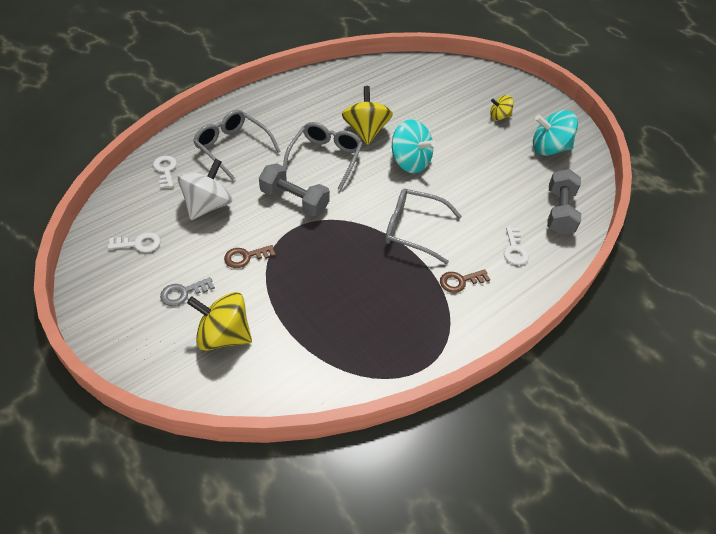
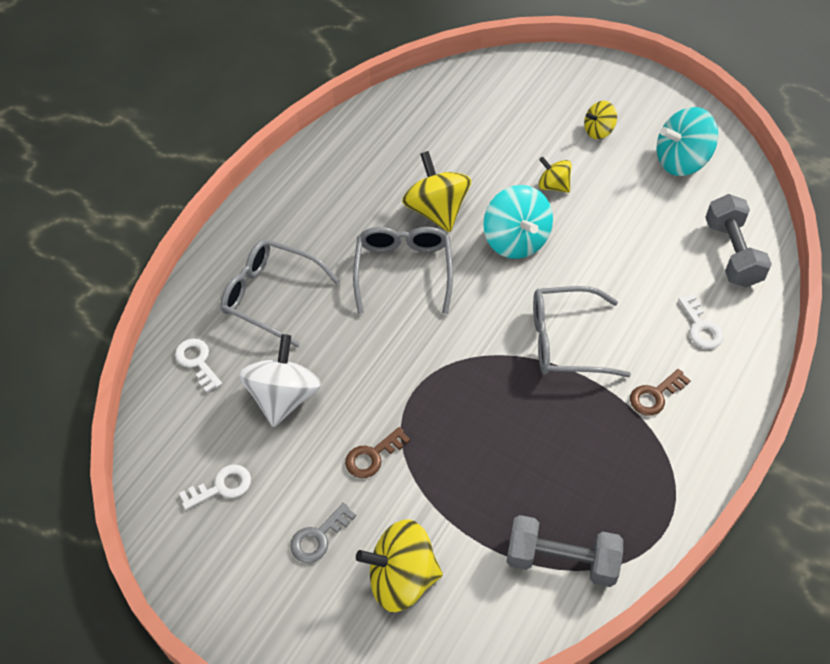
camera: 15 degrees left, 5 degrees up
(294, 201) = (394, 350): grey dumbbell -> grey dumbbell (561, 560)
(410, 162) = (515, 240): turquoise spinning top -> turquoise spinning top turned 45 degrees clockwise
(452, 139) = (553, 186): none -> yellow spinning top

